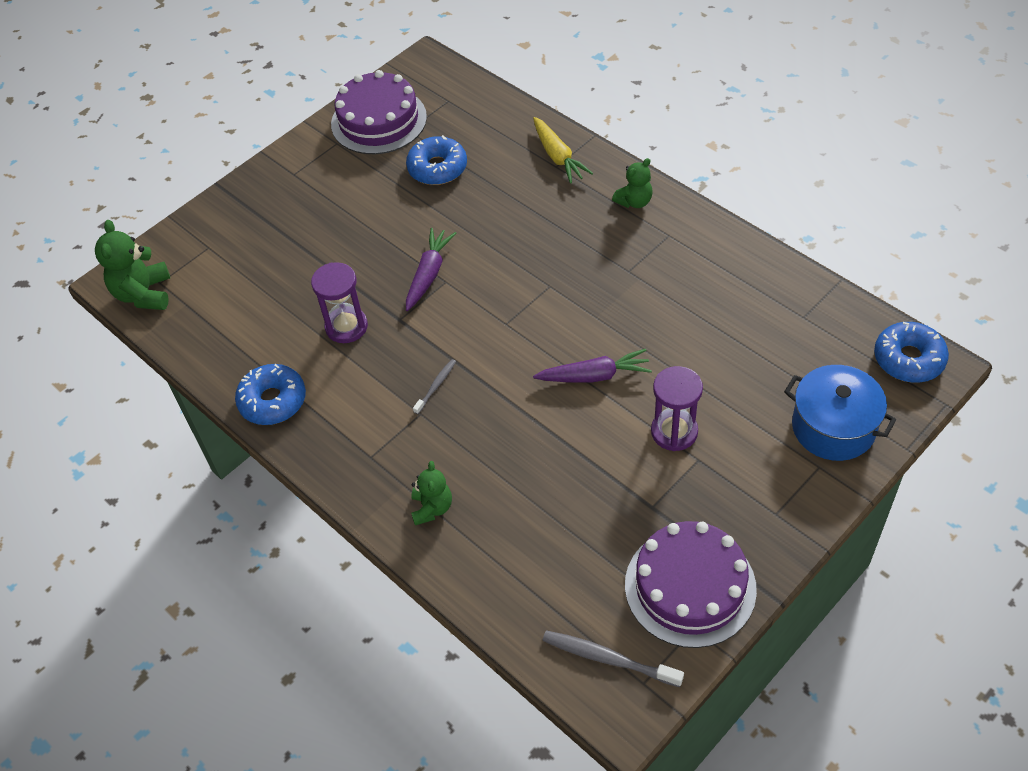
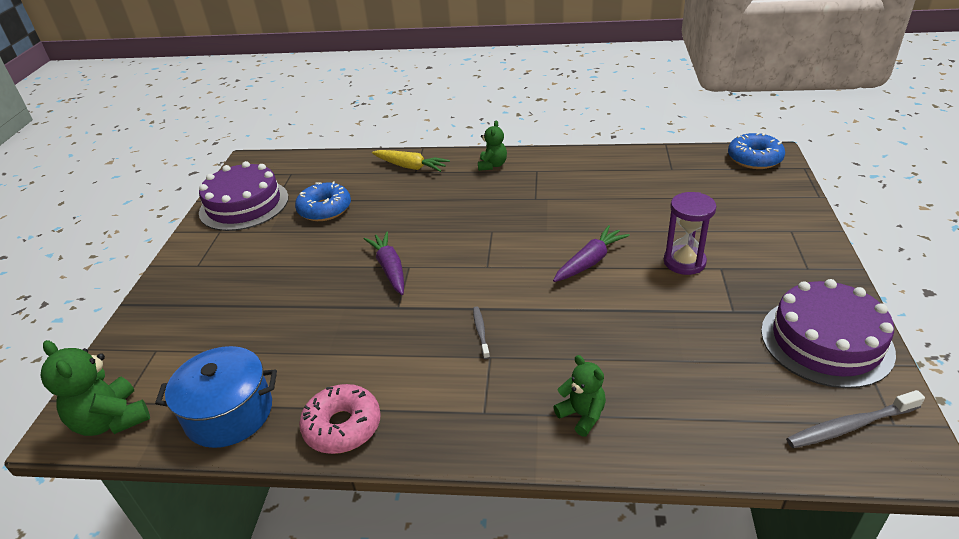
camera: 40 degrees left, 15 degrees down
(273, 401) = (342, 426): blue donut -> pink donut
(346, 327) = (356, 335): purple hourglass -> none
(833, 427) = (768, 208): blue pot -> blue pot (229, 413)

